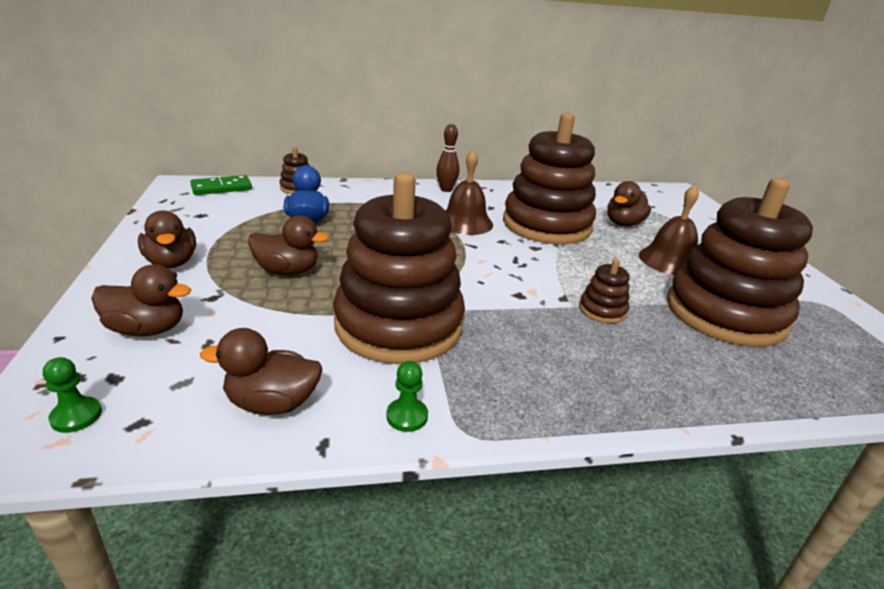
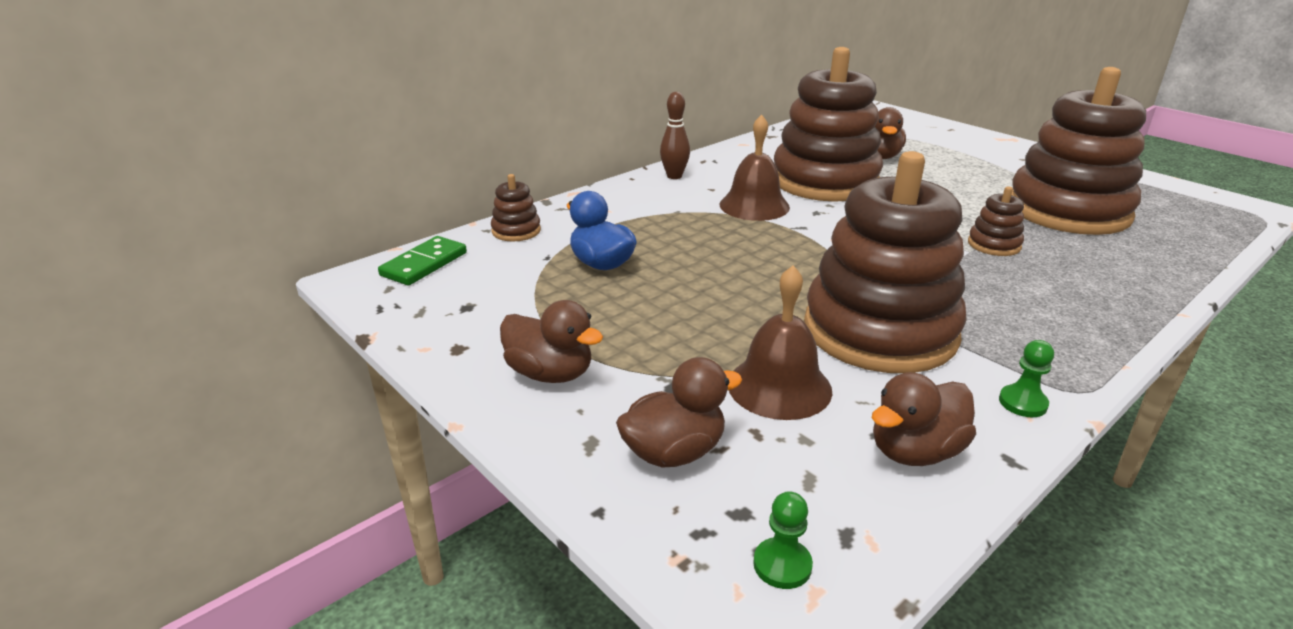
camera: 30 degrees left, 0 degrees up
(287, 271) = (688, 326): brown duck -> none
(669, 260) = (965, 179): brown bell -> brown bell (779, 386)

